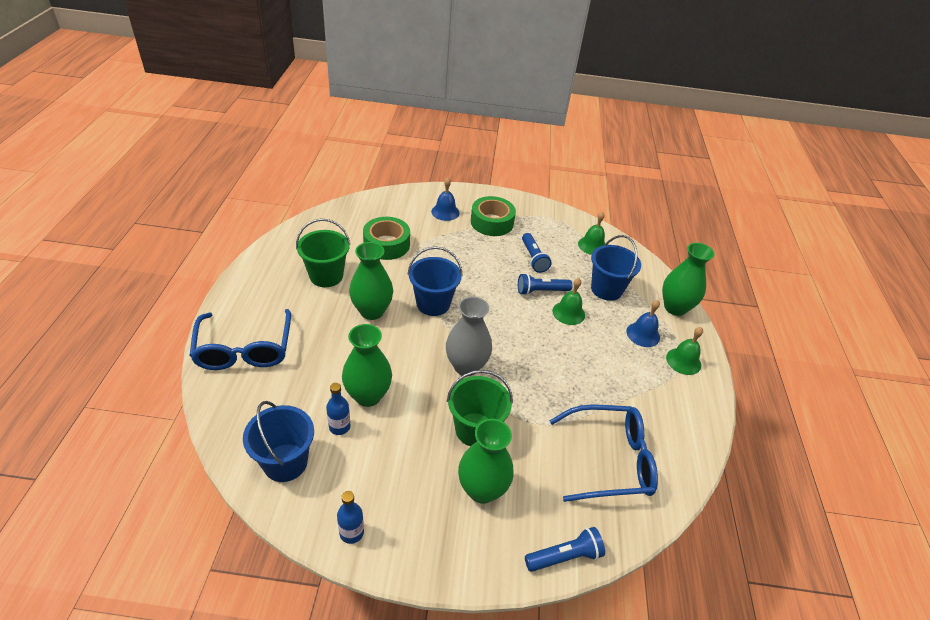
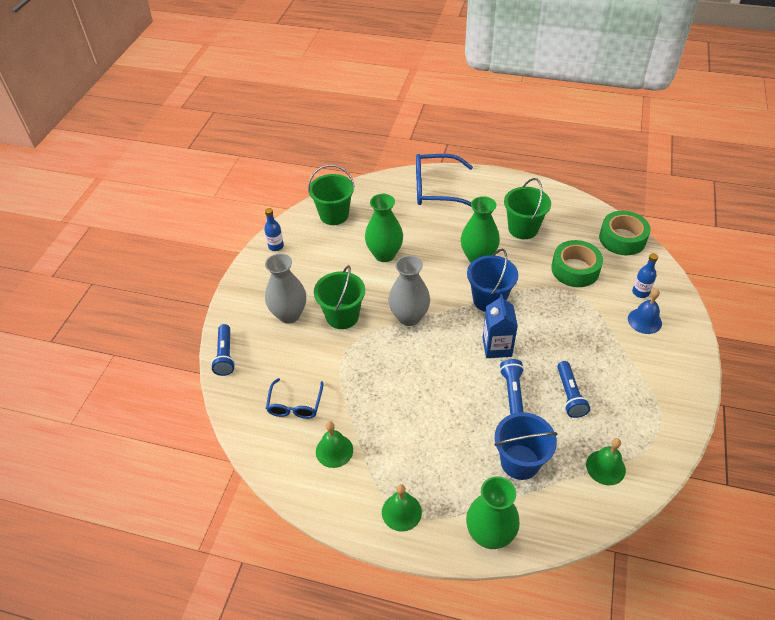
camera: 105 degrees right, 5 degrees up
(285, 462) = (334, 215): blue bucket -> green bucket
(339, 427) = (358, 240): blue bottle -> blue bottle (640, 292)
(482, 489) = (289, 314): green vase -> grey vase
(492, 222) = (633, 363): green tape -> green tape (622, 239)
(492, 299) = (497, 347): none -> blue carton
(533, 258) = (569, 395): blue flashlight -> blue flashlight turned 90 degrees counterclockwise
(568, 313) = (478, 412): green bell -> green bell (334, 450)
(609, 460) = (295, 405): blue glasses -> blue glasses, size x0.59
(643, 334) = (444, 481): blue bell -> none

